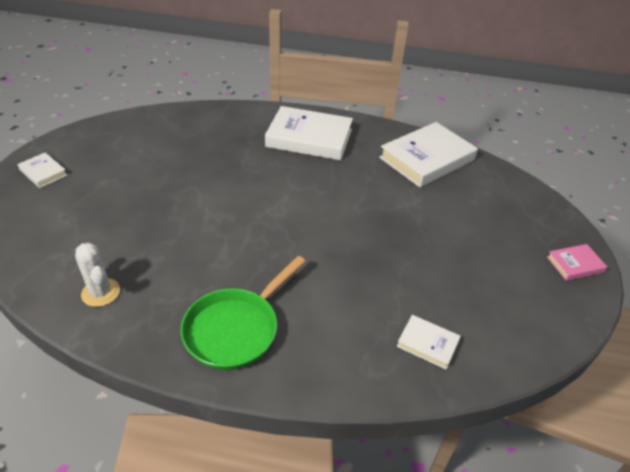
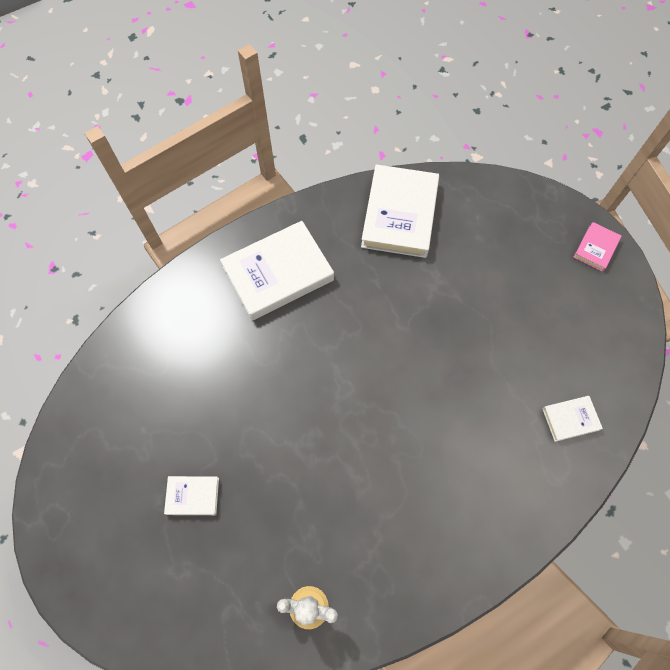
camera: 40 degrees left, 25 degrees up
(43, 172) = (86, 544): white book -> white book (193, 496)
(235, 329) = (441, 535): green pan -> none

